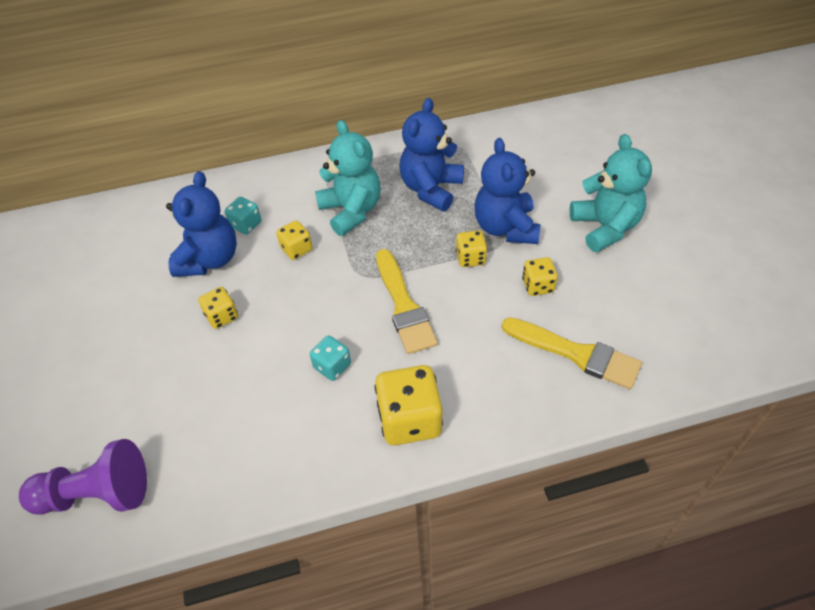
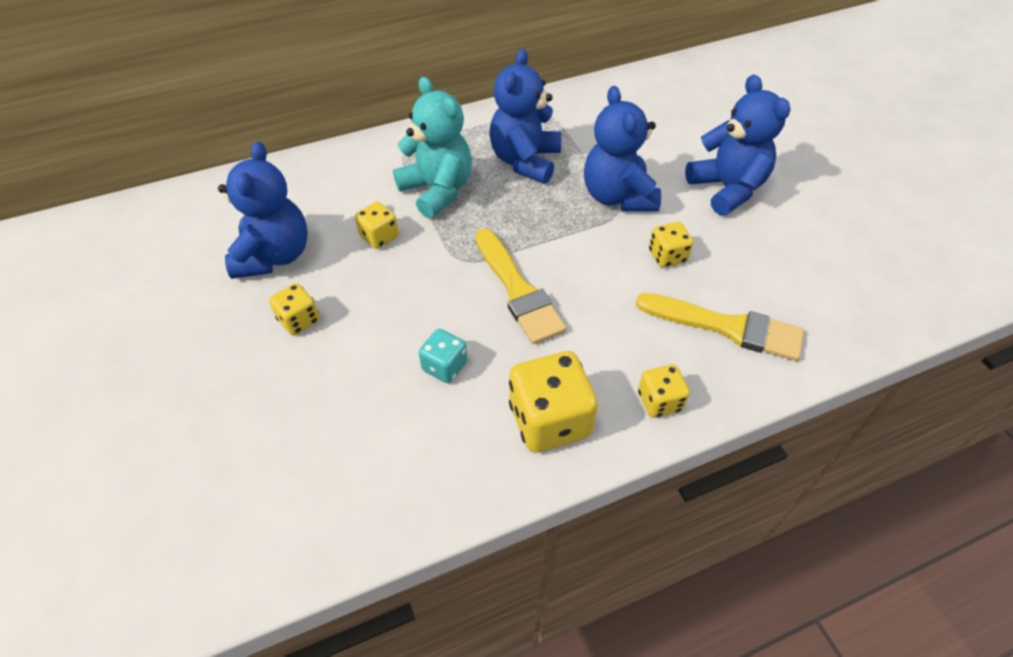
camera: 10 degrees left, 0 degrees up
(97, 494) = (163, 554): purple pawn -> none
(246, 224) = (313, 213): turquoise dice -> none
(470, 258) = (585, 232): yellow dice -> yellow dice (659, 401)
(605, 227) = (727, 189): turquoise teddy bear -> blue teddy bear

